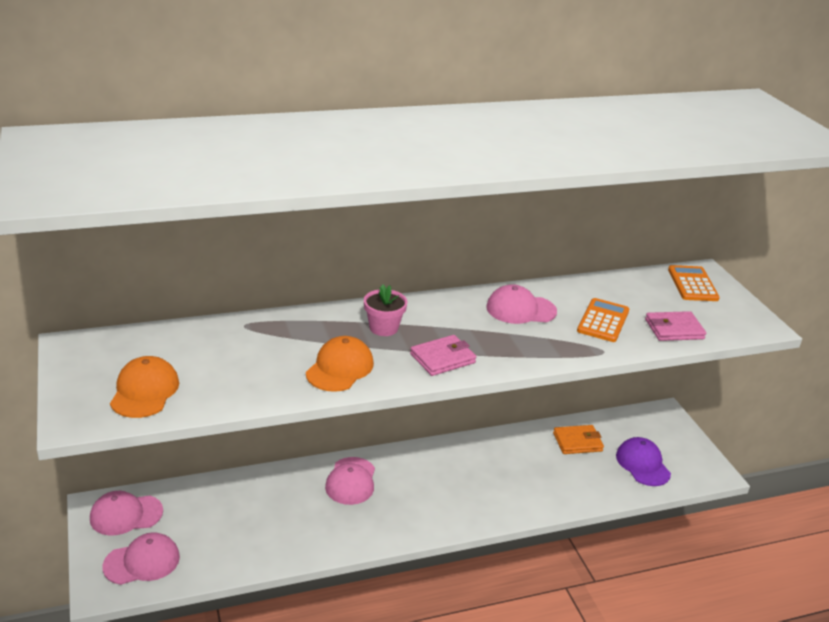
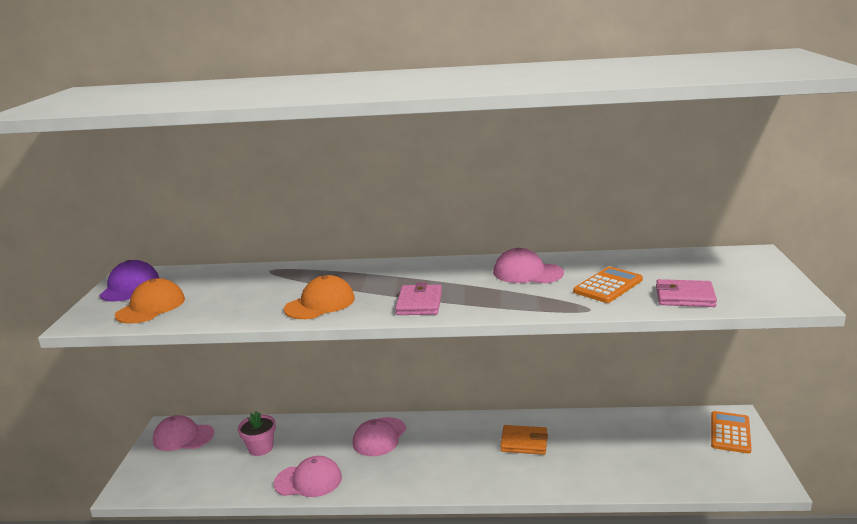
camera: 25 degrees right, 10 degrees down
(142, 562) = (170, 474): pink cap -> pink cap (308, 480)
(383, 328) = (385, 278): pink flower pot -> pink flower pot (260, 448)
(442, 358) = (419, 303): pink wallet -> pink wallet turned 75 degrees counterclockwise
(577, 442) = (621, 432): orange wallet -> orange wallet (524, 442)
(642, 464) = (685, 462): purple cap -> purple cap (130, 287)
(692, 284) = (734, 263): orange calculator -> orange calculator (730, 433)

